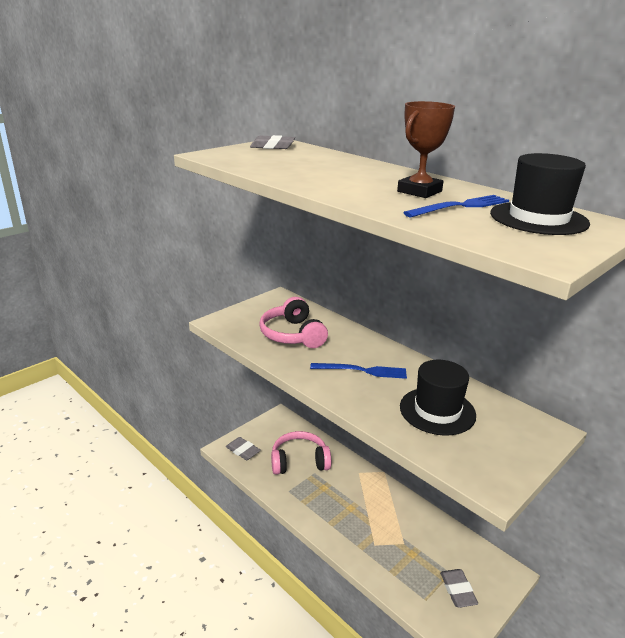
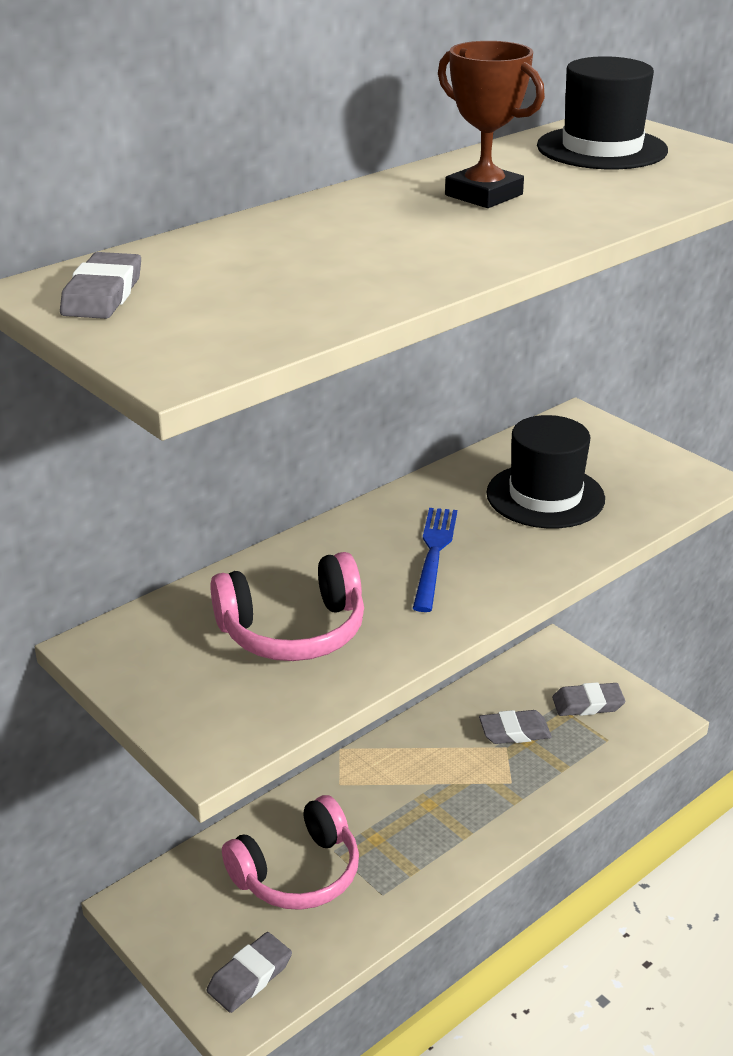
camera: 85 degrees left, 5 degrees up
(299, 461) = (298, 873): pink headphones -> pink headphones turned 120 degrees counterclockwise
(418, 548) = (514, 732): none -> grey eraser
(460, 206) = (560, 179): blue fork -> none

